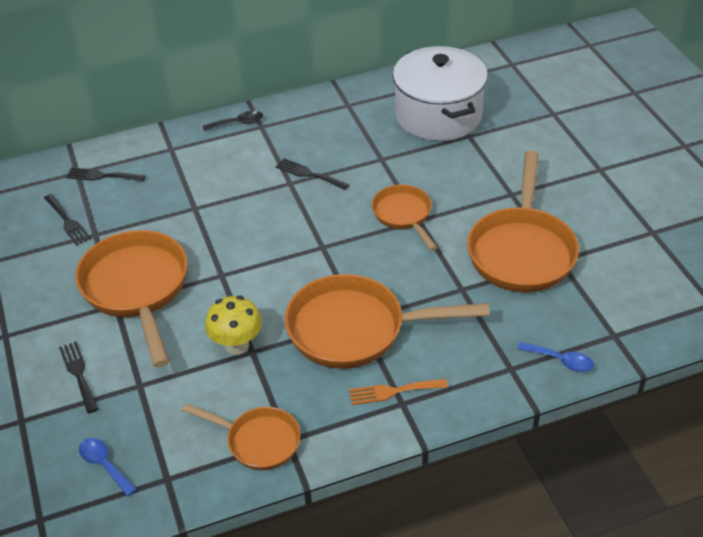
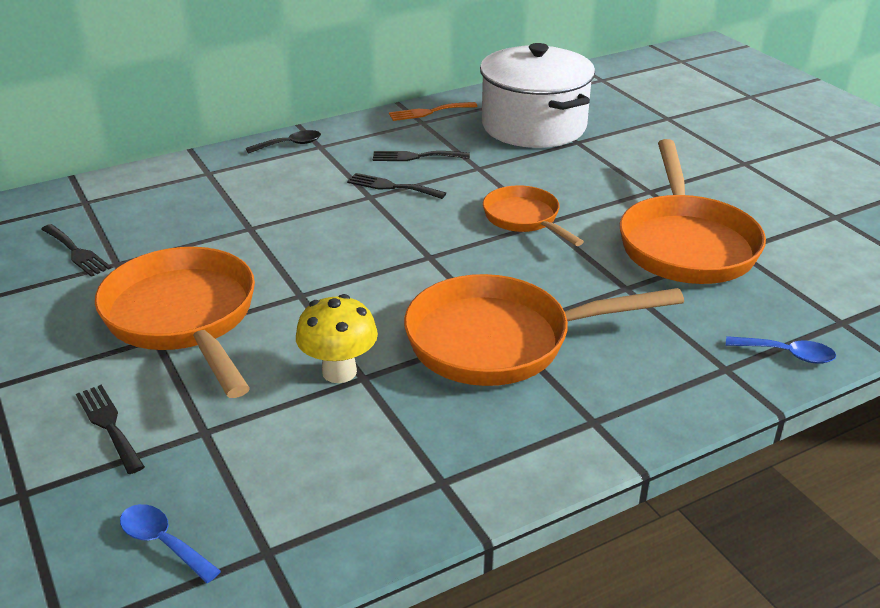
camera: 10 degrees left, 10 degrees down
(102, 176) = (119, 203): black fork -> black fork (416, 157)
(258, 441) = (398, 487): orange pan -> none
(393, 391) = (576, 408): orange fork -> orange fork (429, 112)

